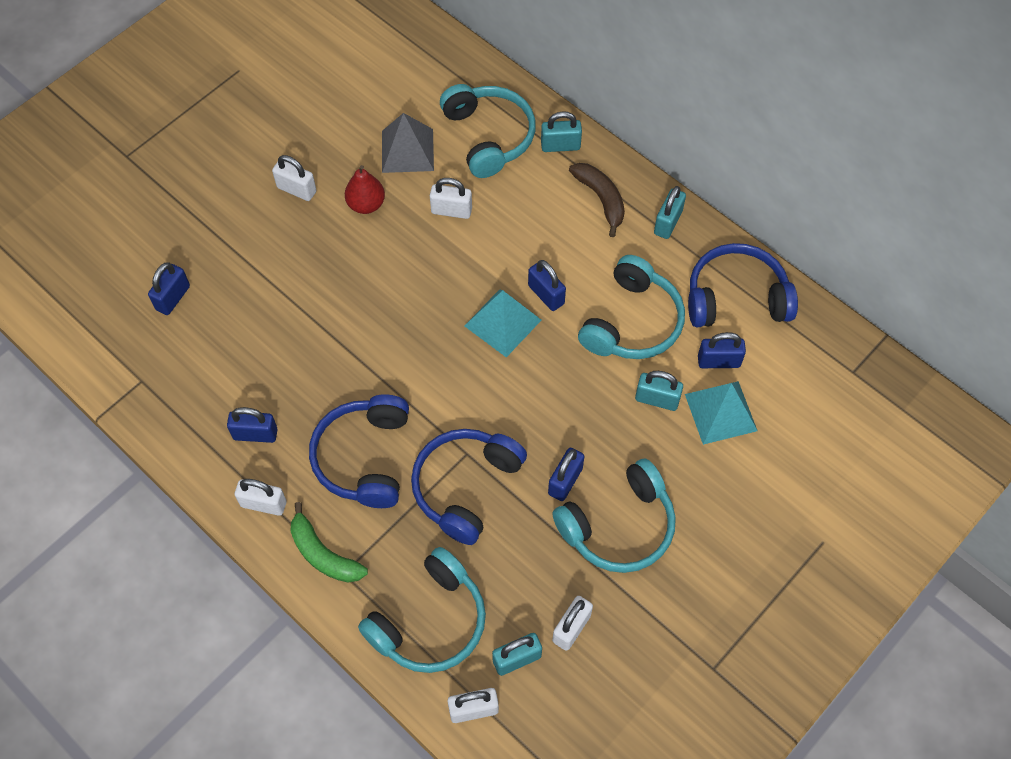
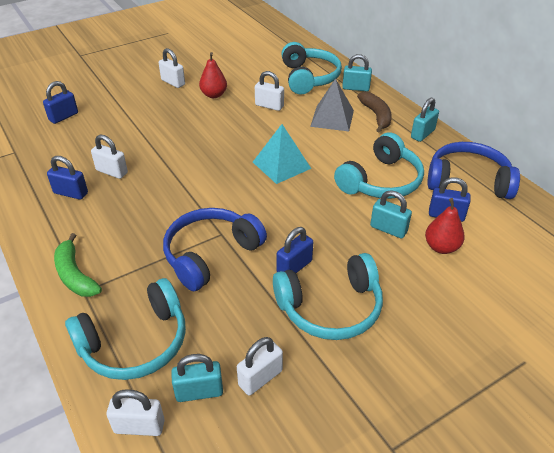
camera: 15 degrees right, 20 degrees down
(263, 504) = (50, 234): white padlock -> white padlock (112, 172)
(364, 457) = (141, 221): blue headphones -> none
(407, 150) = (253, 76): grey pyramid -> grey pyramid (332, 118)
(546, 294) = (319, 156): blue padlock -> none
(720, 412) = (441, 247): turquoise pyramid -> red pear

